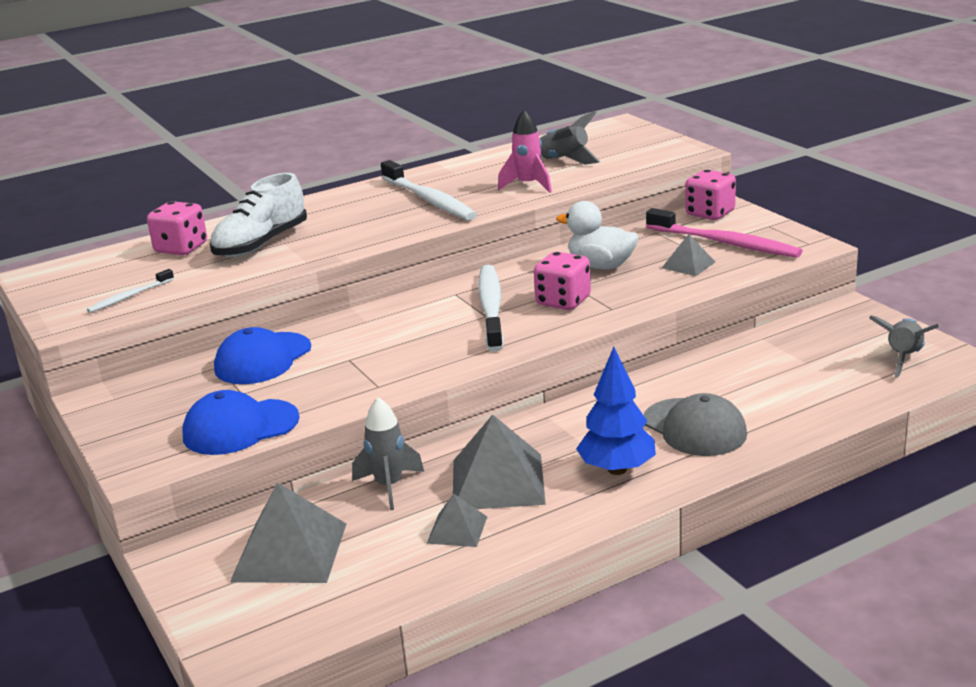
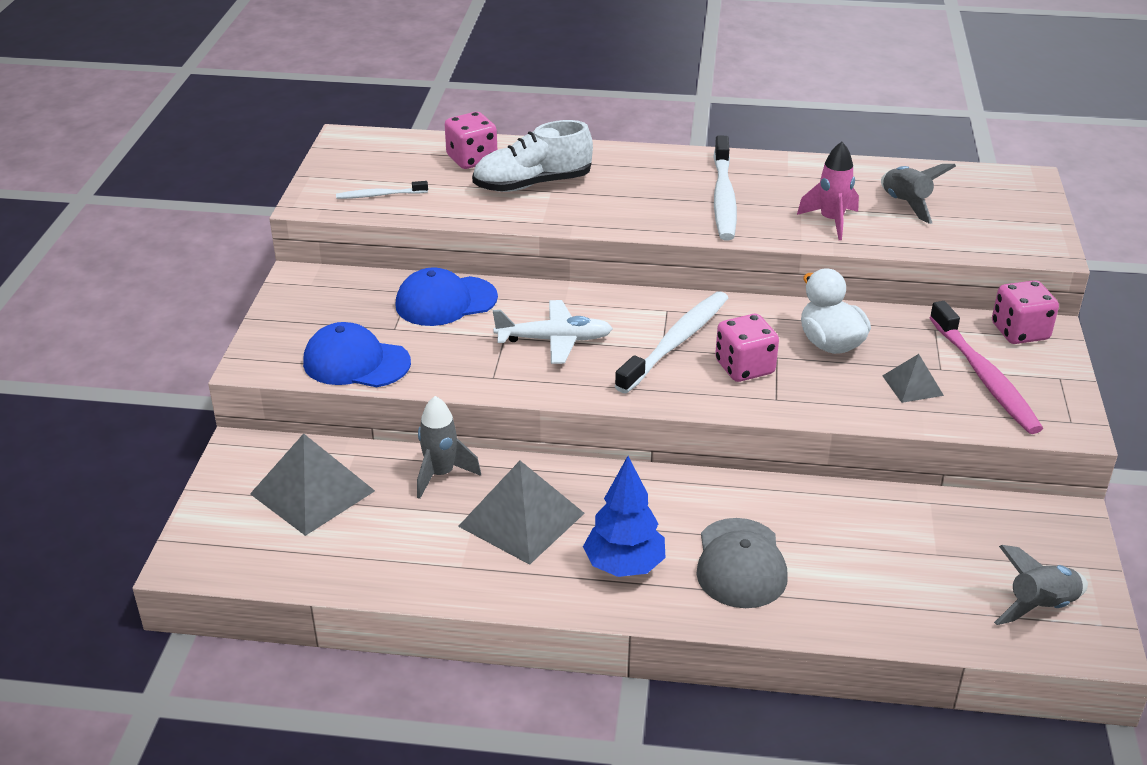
camera: 35 degrees right, 10 degrees up
(394, 344) = (554, 340): none -> white plane
(457, 529) = (440, 546): grey pyramid -> none

